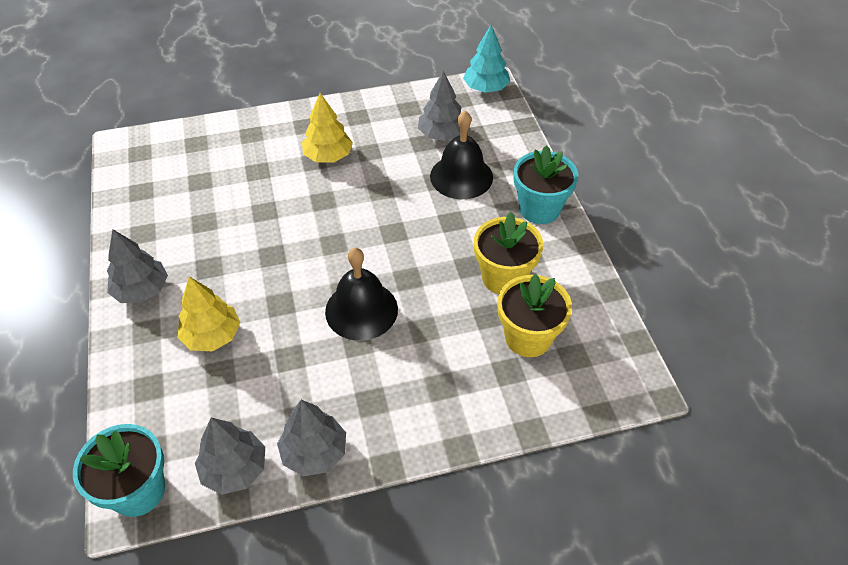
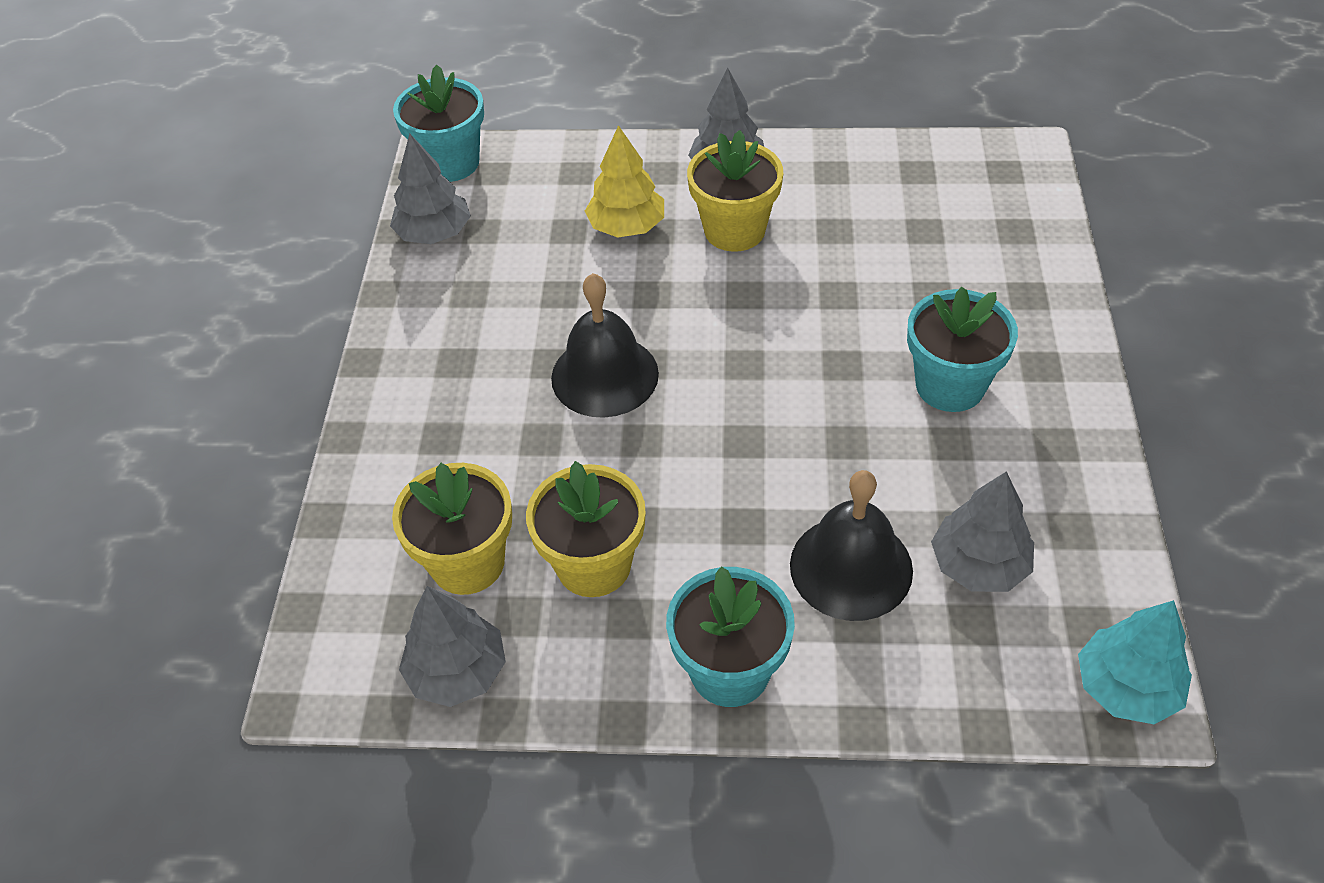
camera: 110 degrees right, 0 degrees up
(209, 272) = (734, 230): none -> yellow flower pot
(314, 452) = (417, 300): grey tree -> grey tree (457, 671)
(328, 156) = (950, 385): yellow tree -> turquoise flower pot

